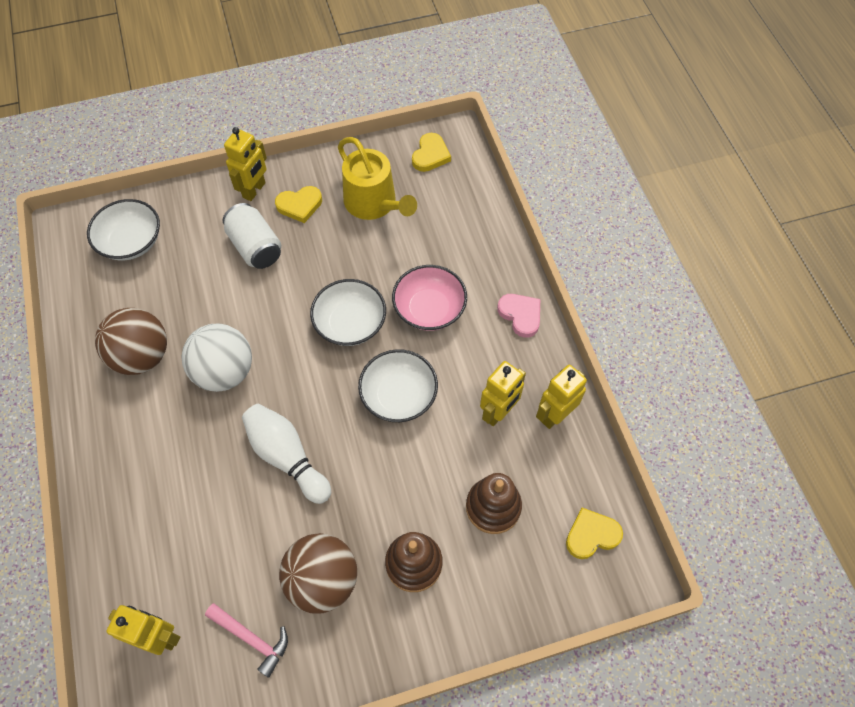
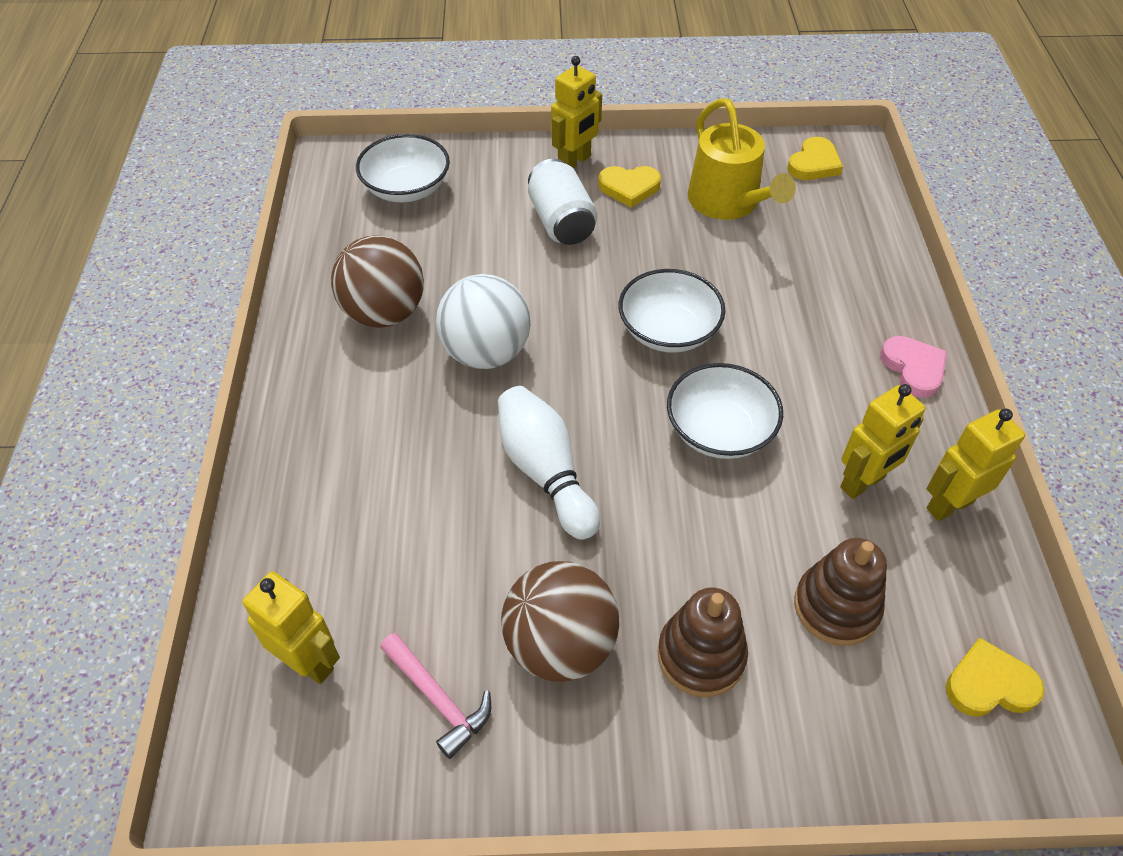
camera: 15 degrees right, 10 degrees down
(429, 309) = (782, 335): pink bowl -> none

